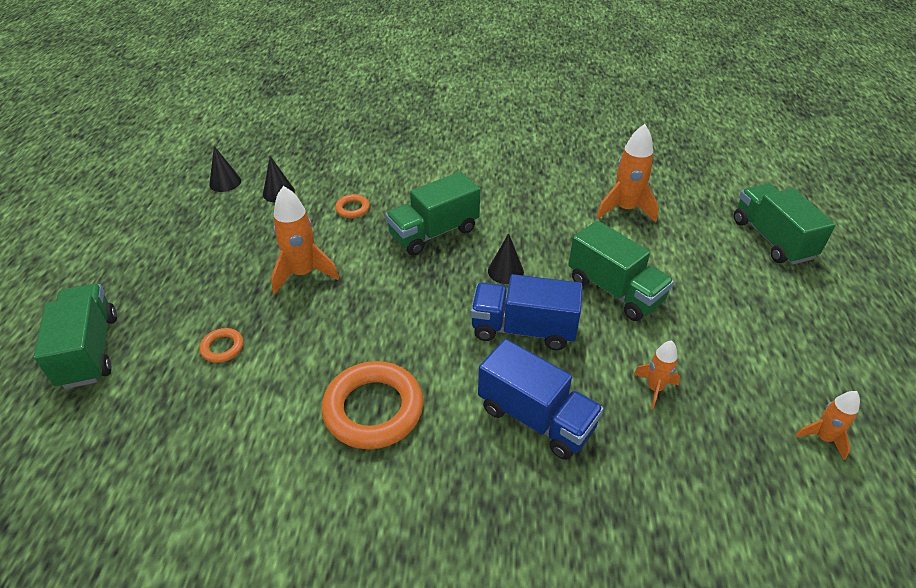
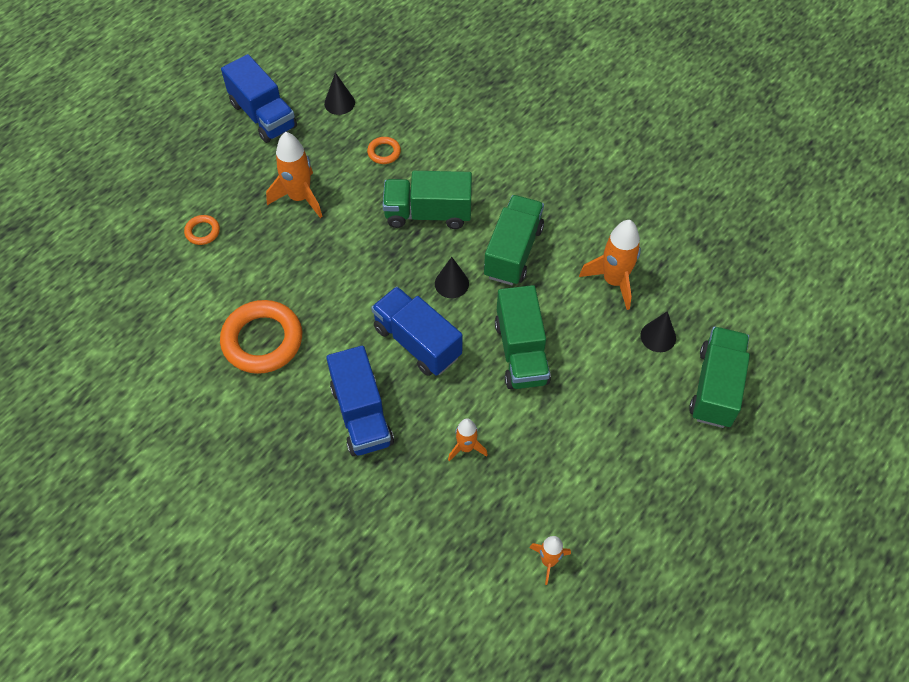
camera: 35 degrees right, 15 degrees up
(89, 350) = (121, 184): green truck -> green truck (513, 252)
(210, 230) = (263, 115): none -> blue truck
(225, 182) = (306, 69): black cone -> black cone (658, 336)

